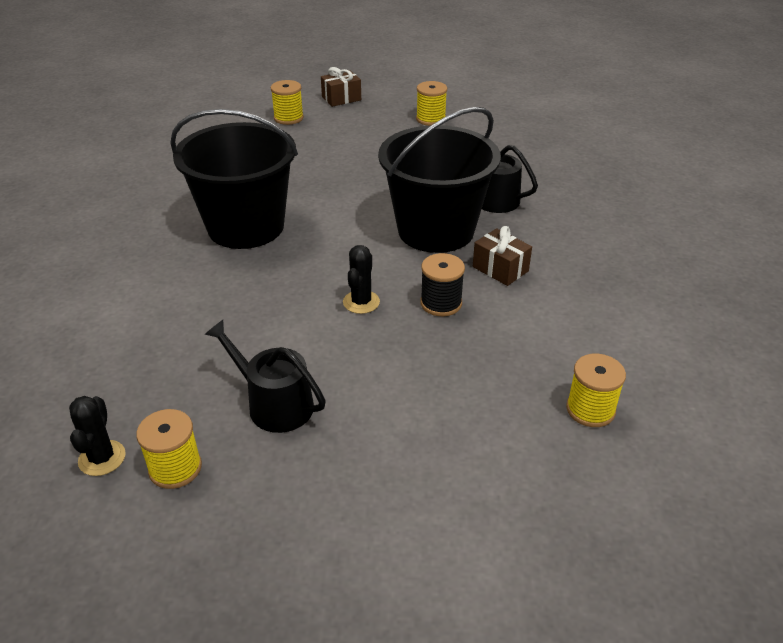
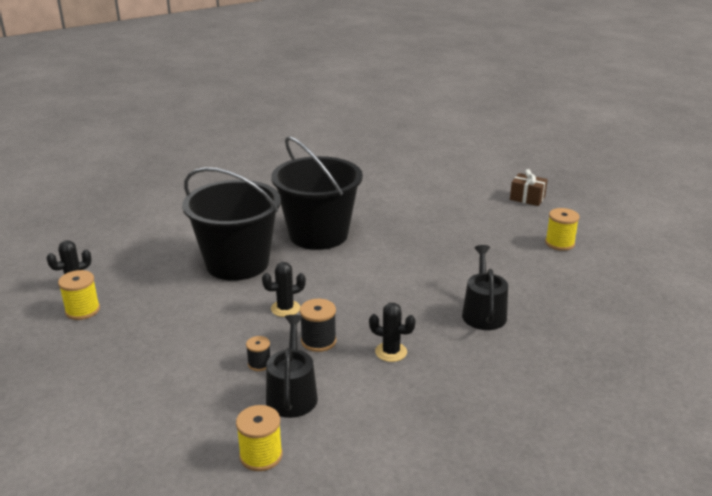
camera: 55 degrees right, 10 degrees down
(274, 404) = (158, 319): black watering can -> black watering can (292, 394)
(288, 118) = (467, 192): yellow spool -> none
(435, 230) = (405, 305): black bucket -> black bucket (237, 263)
(442, 356) = (259, 364): none -> black spool
(500, 269) = (391, 352): brown gift -> black cactus

